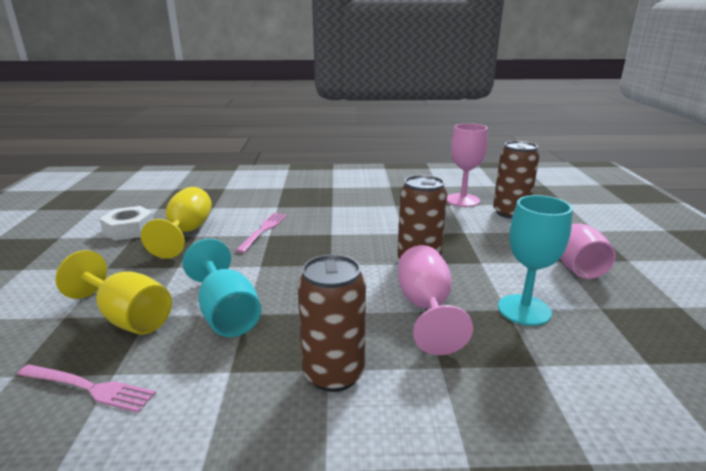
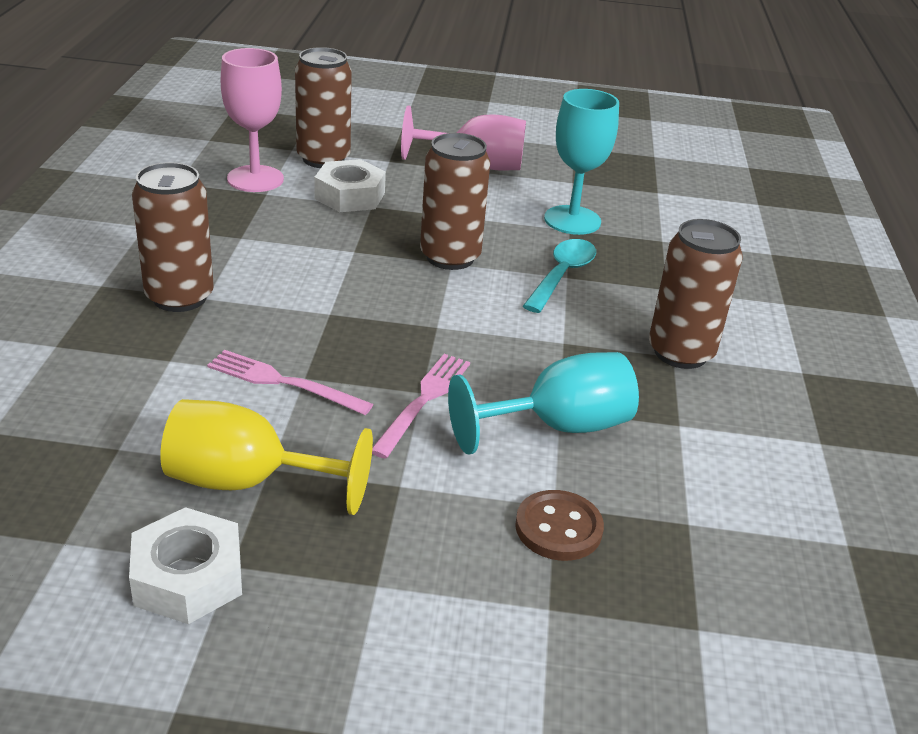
camera: 85 degrees left, 10 degrees up
(89, 388) = (717, 541): pink fork -> pink fork (424, 400)
(127, 317) = (558, 528): yellow goblet -> brown button
(329, 201) = (179, 297): none -> brown can
(425, 308) = (562, 275): pink goblet -> turquoise spoon
(470, 225) = (350, 196): none -> white nut

